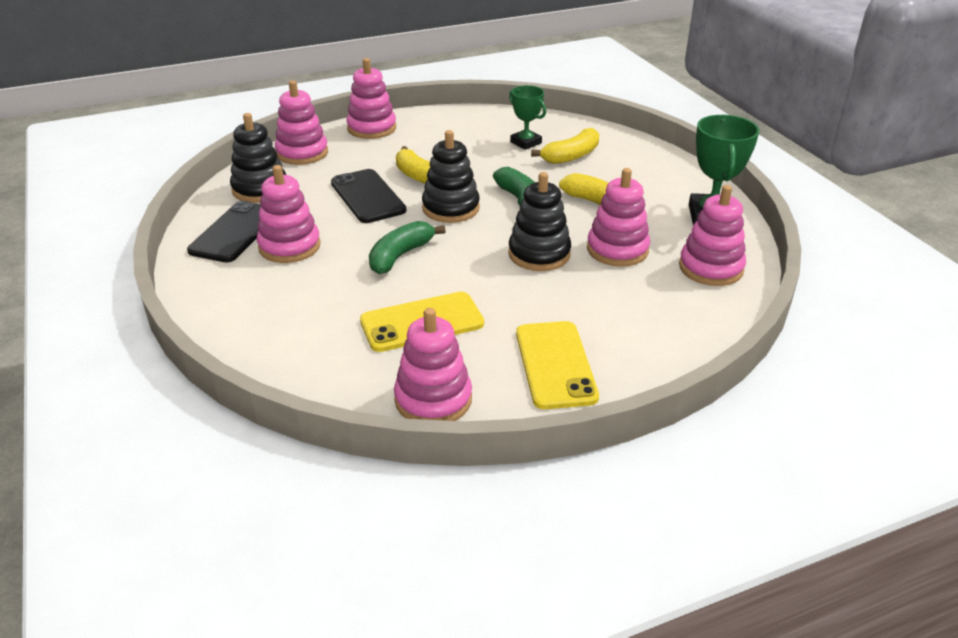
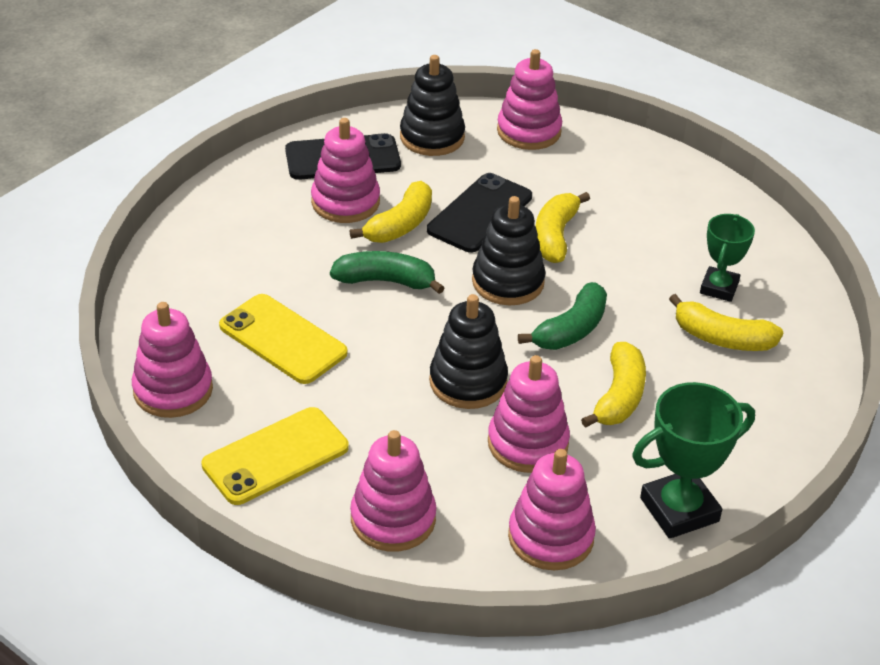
camera: 60 degrees right, 5 degrees up
(343, 231) = (400, 225): none -> yellow banana
(372, 128) = (632, 155): pink stacking toy -> pink stacking toy (393, 519)

